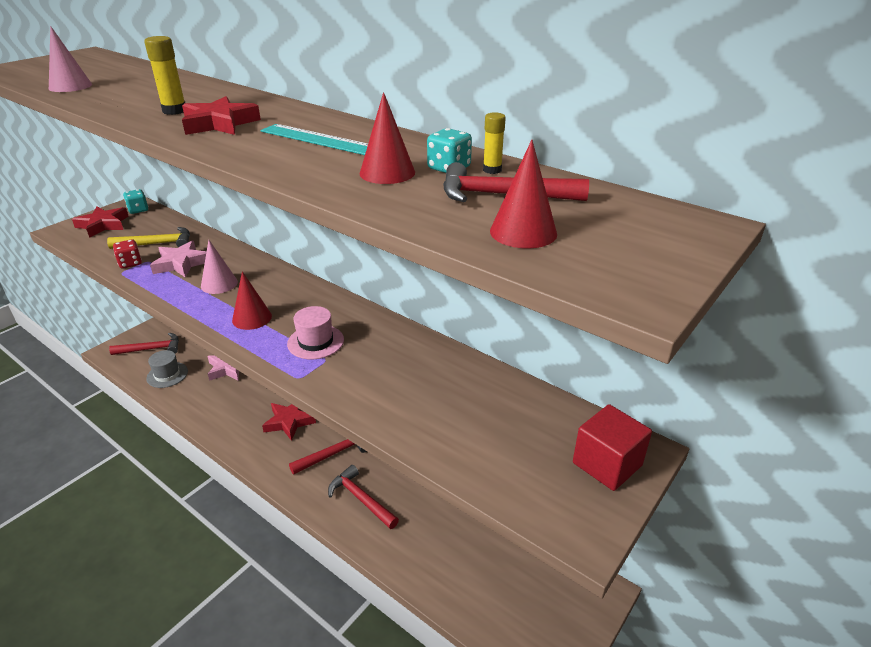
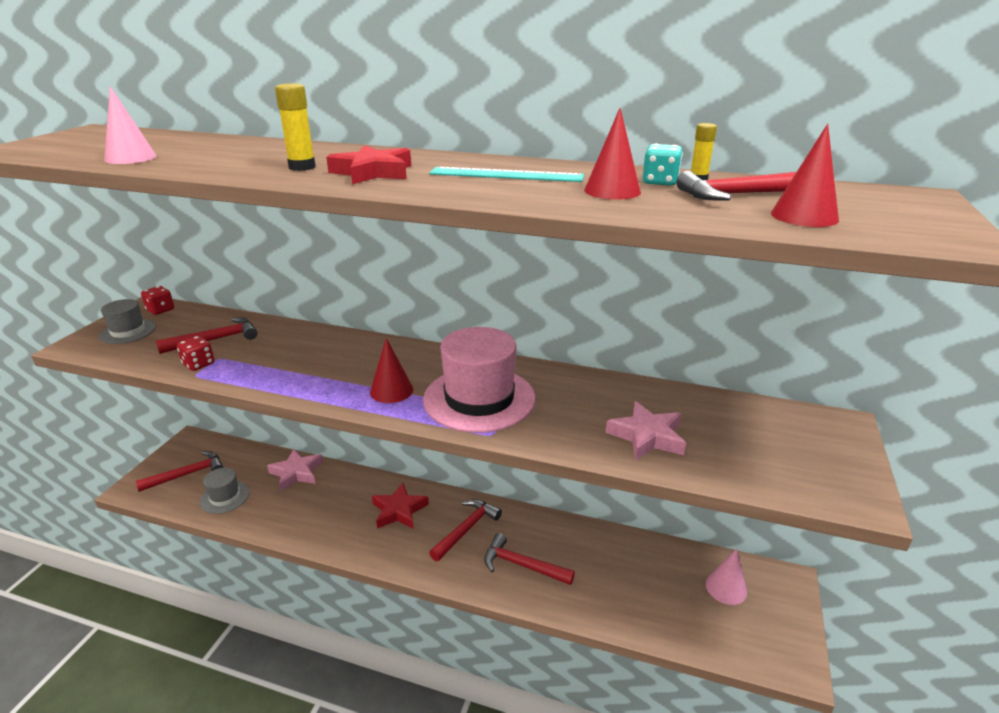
camera: 20 degrees left, 5 degrees down
(103, 225) = (128, 331): red star -> grey hat
(138, 210) = (160, 310): turquoise dice -> red dice
(157, 244) = (215, 339): yellow hammer -> red hammer
(181, 263) = (262, 354): pink star -> pink star (647, 436)
(219, 284) = (325, 365): pink cone -> pink cone (726, 588)
(315, 342) = (479, 399): pink hat -> pink hat, size x1.85
(607, 464) = (827, 441): red cube -> none

